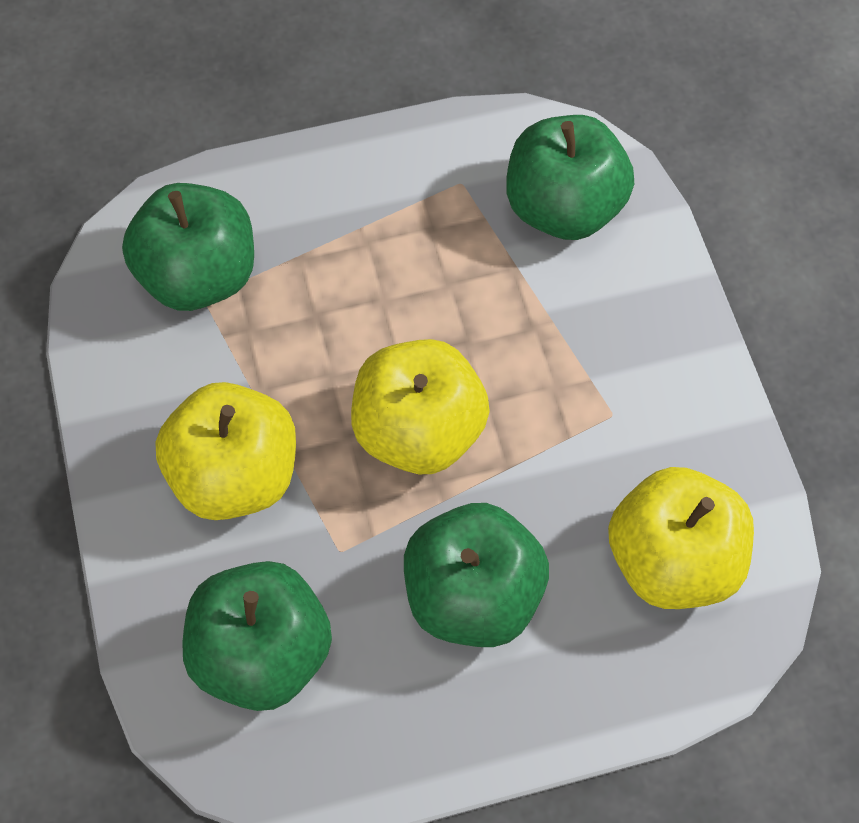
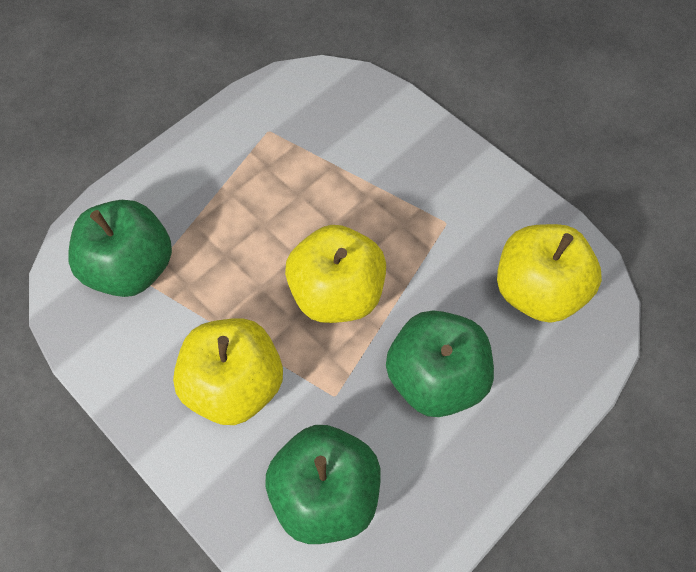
camera: 30 degrees left, 0 degrees up
(563, 208) = (340, 116): green apple -> none

